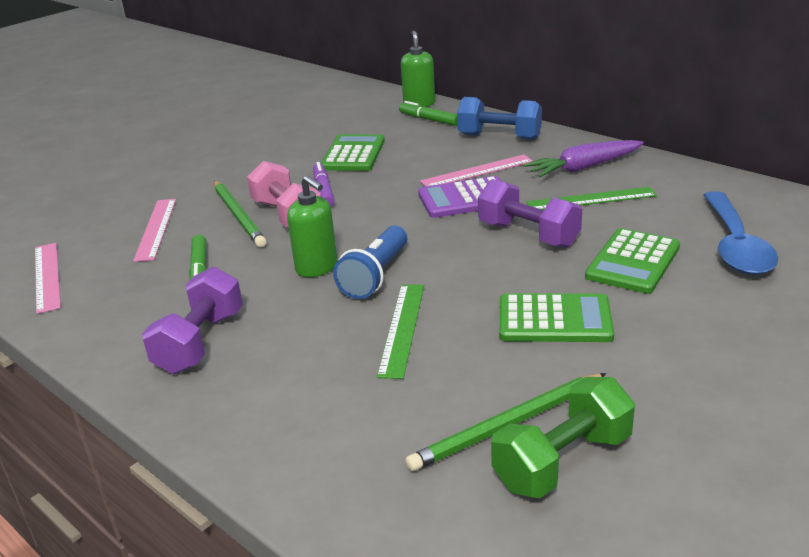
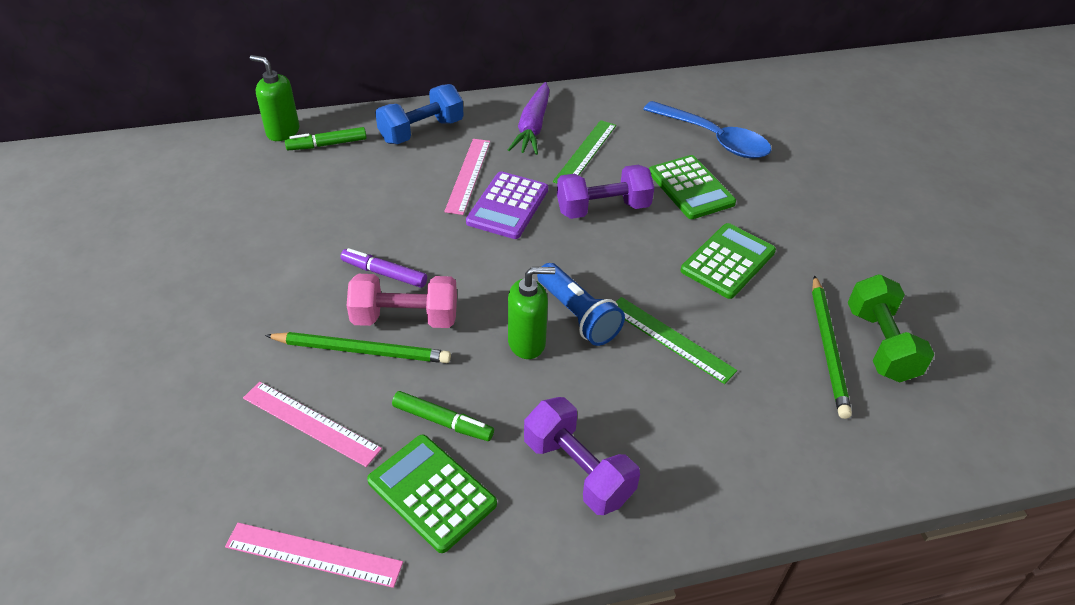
camera: 60 degrees left, 15 degrees up
(353, 154) = (333, 220): green calculator -> green calculator (432, 492)

